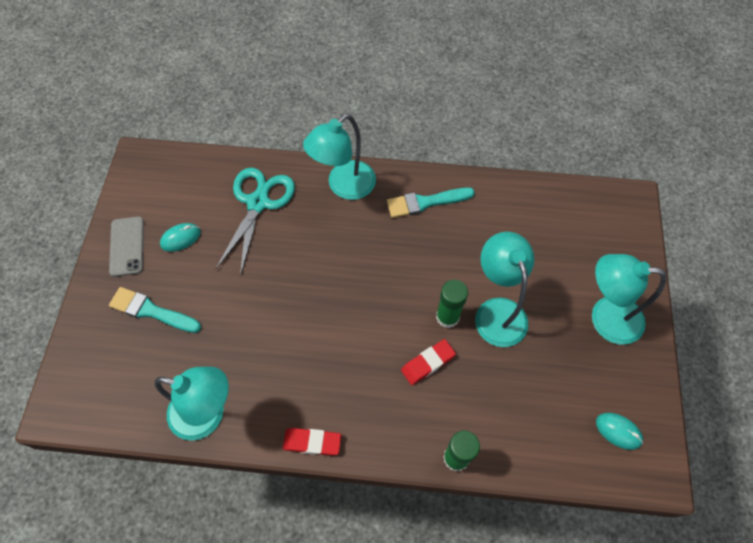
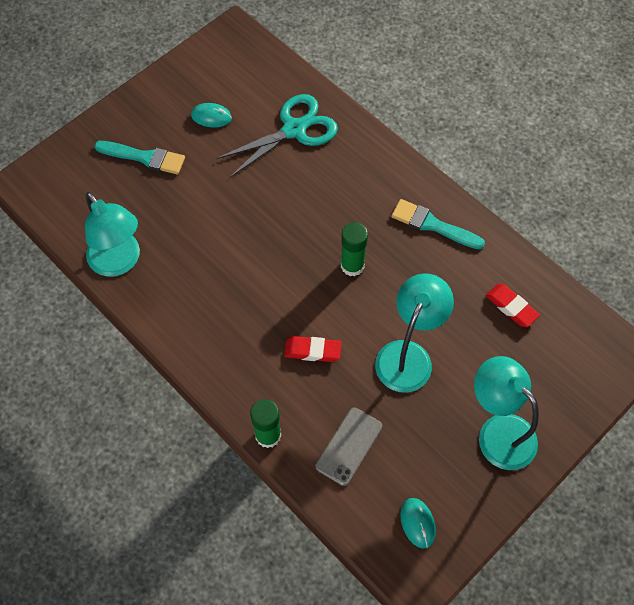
camera: 40 degrees right, 0 degrees up
(127, 246) = (168, 96): grey phone -> grey phone (349, 446)
(151, 311) = (144, 157): turquoise brush -> turquoise brush turned 135 degrees clockwise
(312, 442) = (174, 339): red eraser -> red eraser (511, 307)
(344, 186) = (375, 164): turquoise lamp -> none
(447, 317) = (362, 328): green glue stick -> green glue stick (352, 266)

